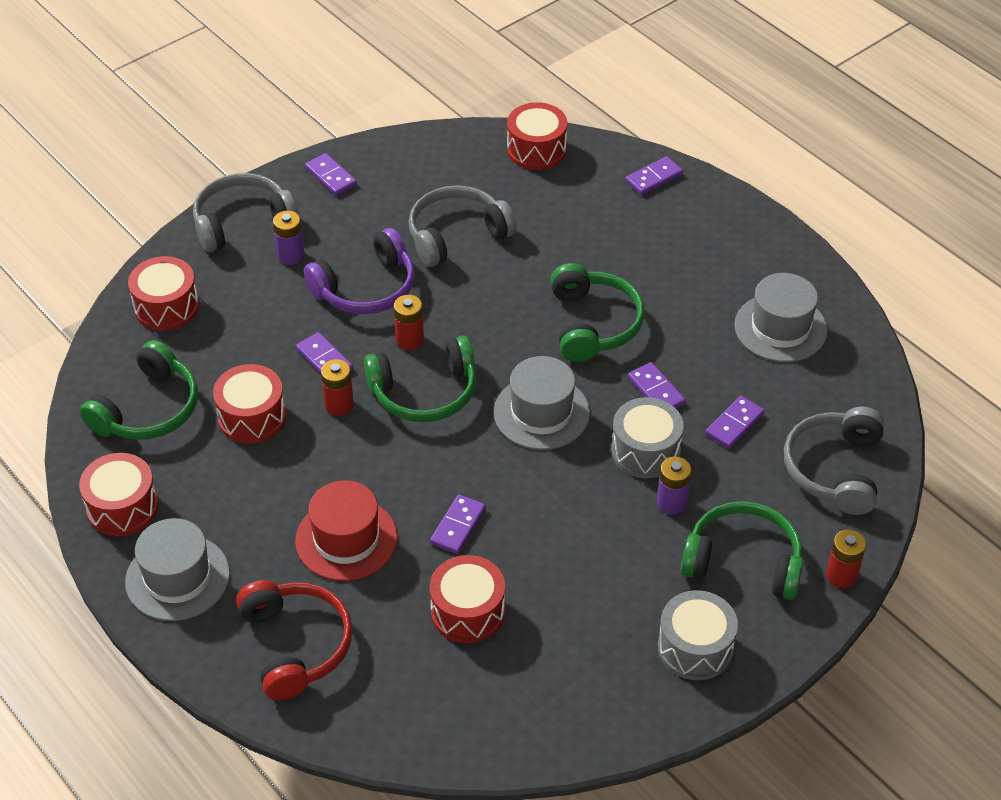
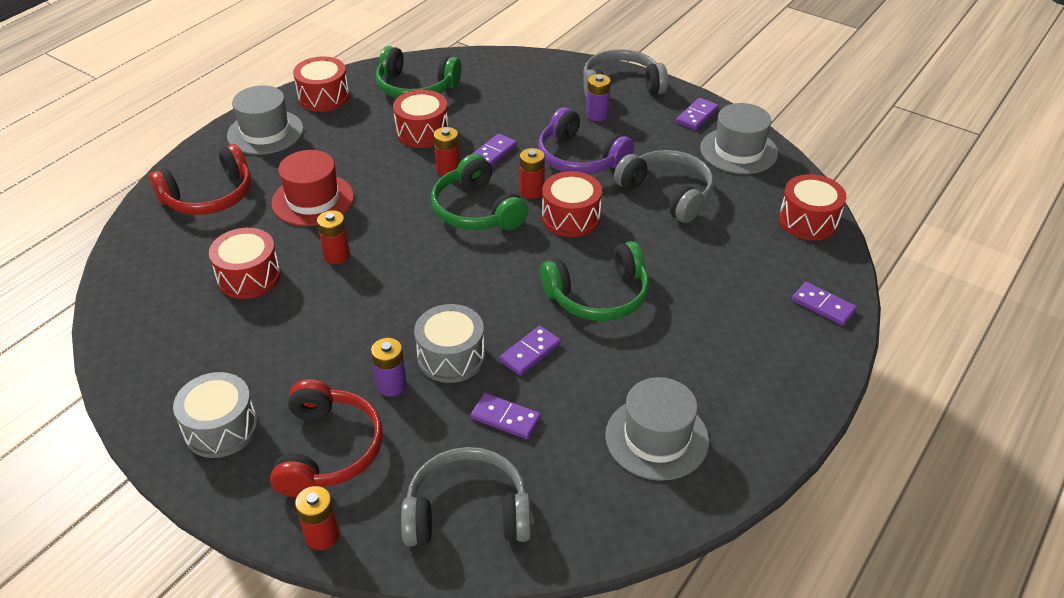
camera: 75 degrees right, 5 degrees down
(166, 307) = (516, 73): red drum -> red drum (571, 217)
(242, 222) = (620, 86): grey headphones -> grey headphones turned 60 degrees counterclockwise
(458, 526) = (337, 255): purple domino -> red battery
(541, 413) = (476, 281): grey hat -> grey hat (738, 151)
(743, 561) = (329, 450): green headphones -> red headphones

